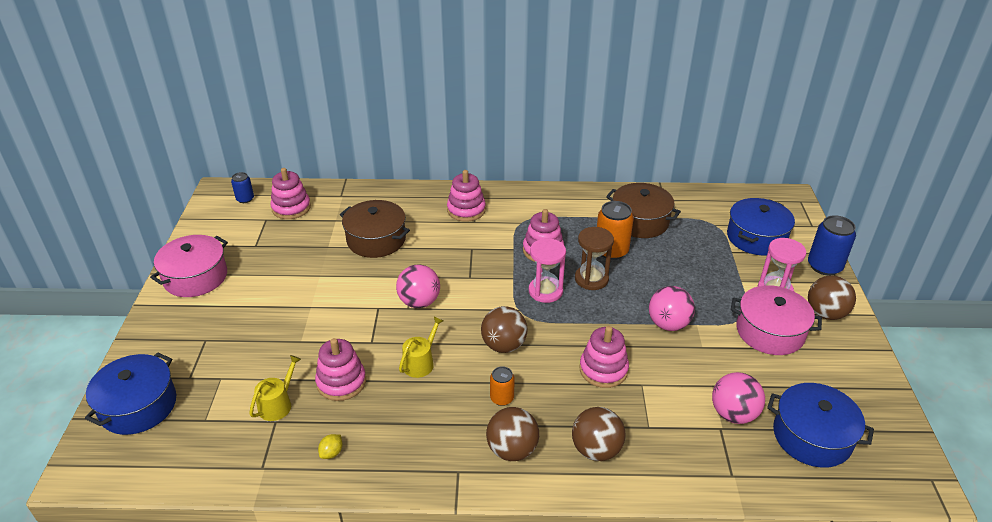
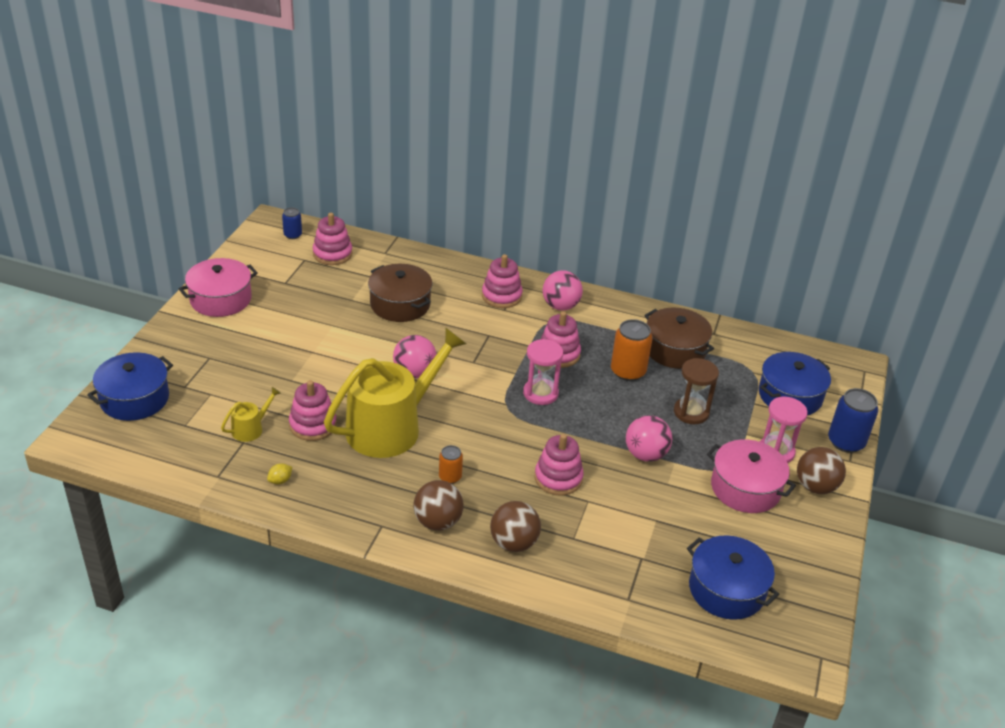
camera: 15 degrees right, 0 degrees up
(420, 362) = (391, 427): yellow watering can -> yellow watering can, size x2.43
(504, 345) = (475, 432): brown ball -> none
(591, 279) = (592, 393): brown hourglass -> brown hourglass (691, 412)
(733, 414) = (661, 549): pink ball -> pink ball (560, 306)

